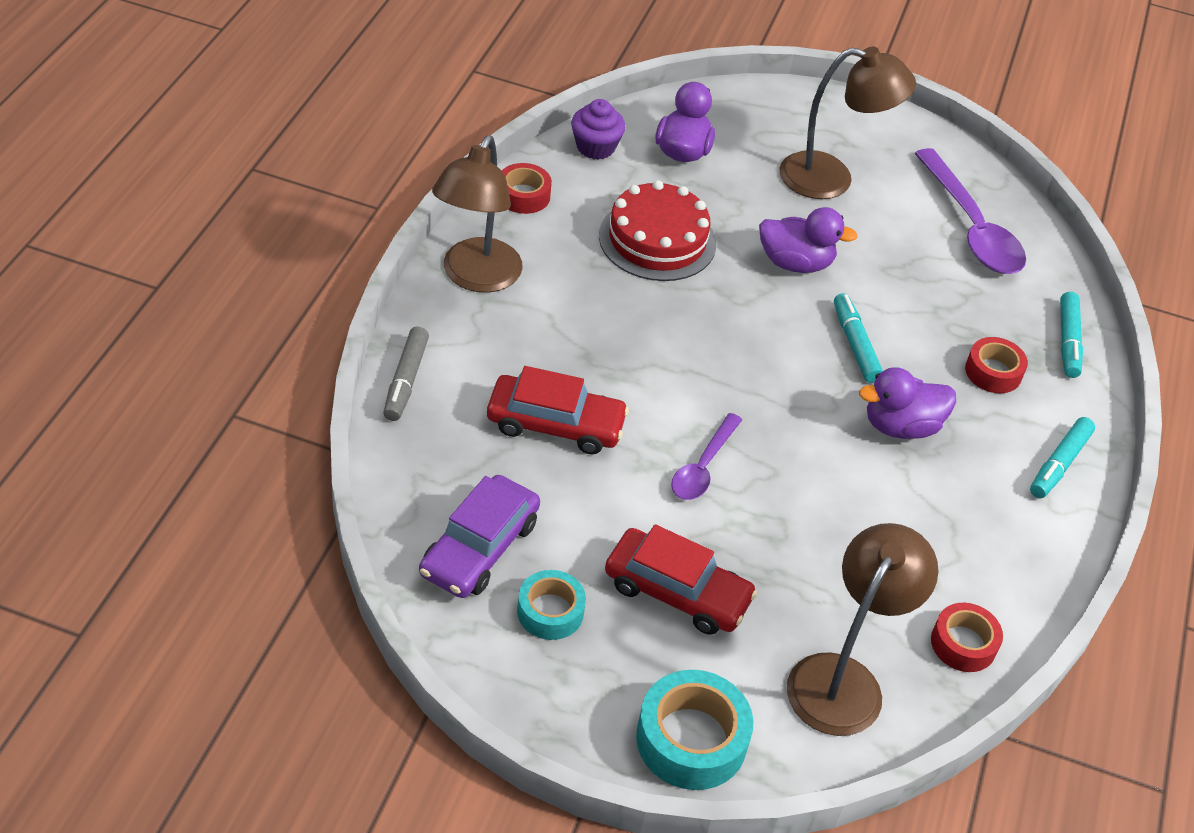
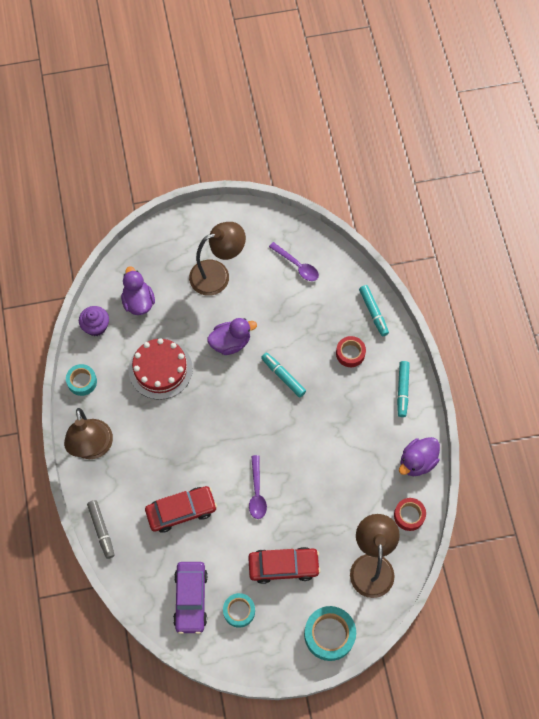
camera: 25 degrees left, 20 degrees up
(523, 195) = (82, 381): red tape -> turquoise tape
(900, 426) = (327, 413): purple duck -> purple duck (417, 462)
(971, 227) = (297, 265): purple spoon -> purple spoon, size x0.57

